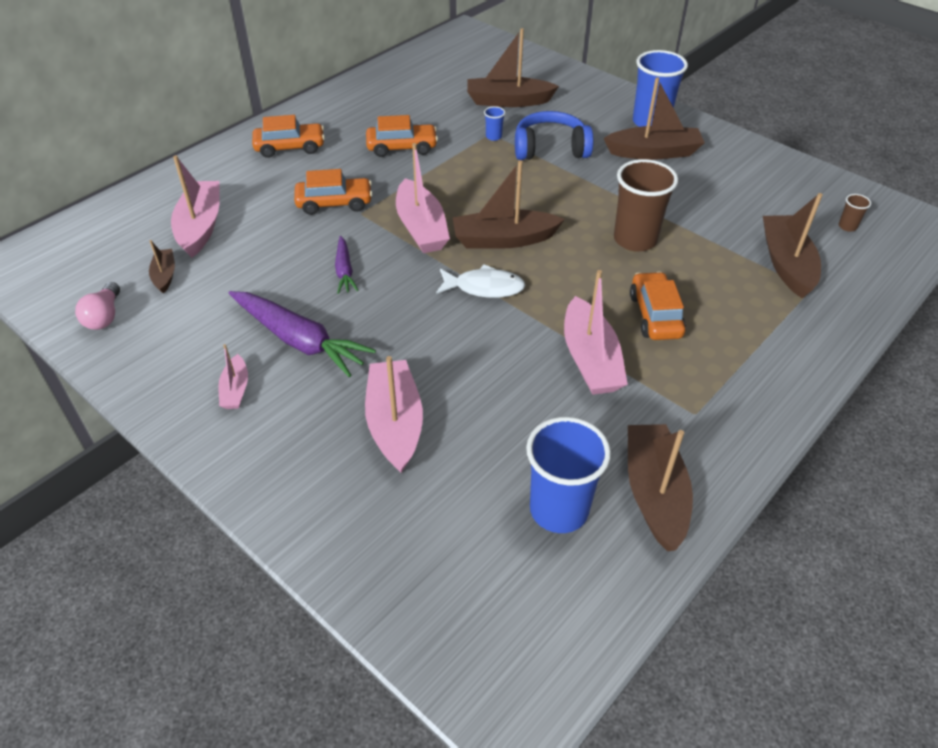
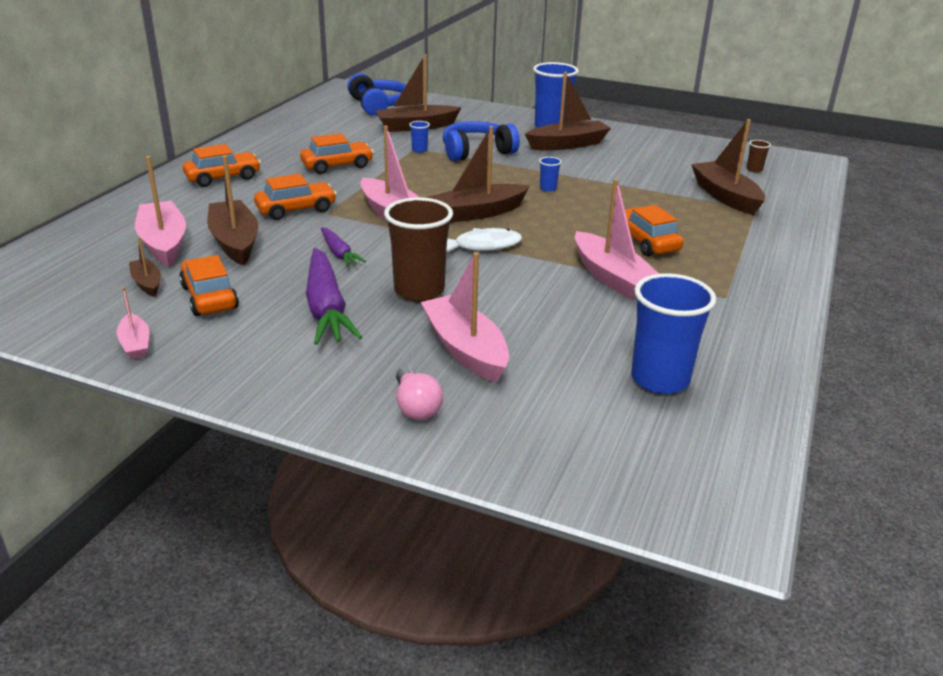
camera: 20 degrees left, 15 degrees down
(104, 316) = (96, 323): pink light bulb -> pink light bulb (416, 406)
(207, 304) = (209, 297): none -> orange car
(235, 389) = (284, 353): pink boat -> pink boat (135, 344)
(299, 340) = (326, 307): purple carrot -> purple carrot turned 60 degrees clockwise
(486, 63) = (378, 105): none -> blue headphones
(595, 216) = (548, 188): none -> blue cup
(635, 239) = (592, 198): brown cup -> brown cup (419, 290)
(654, 493) = (732, 353): brown boat -> brown boat (235, 242)

